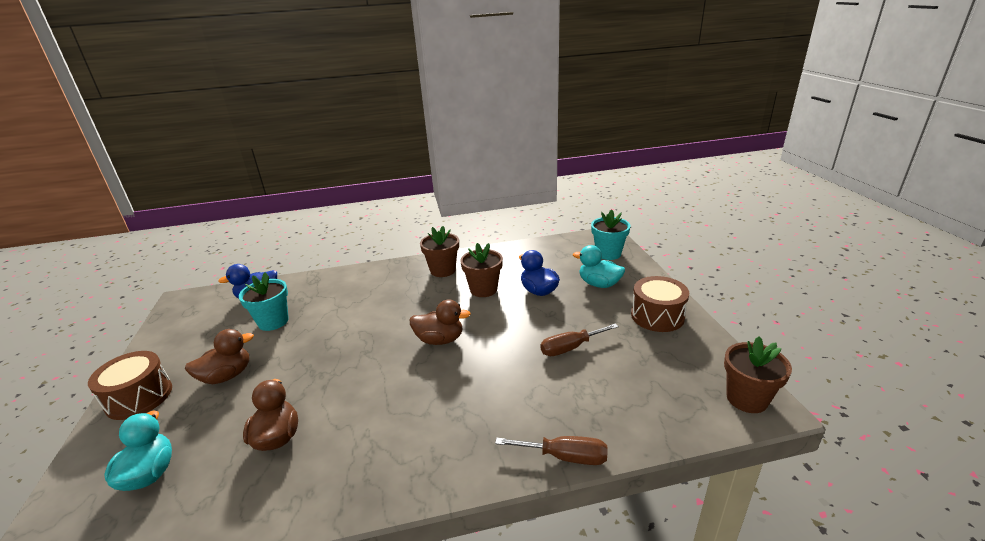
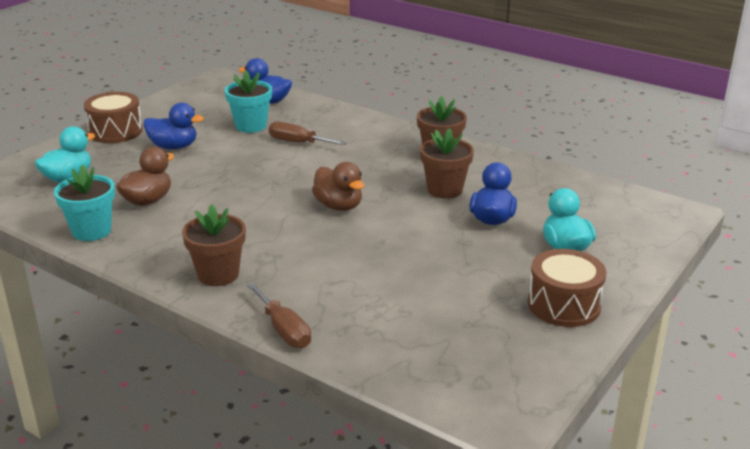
camera: 45 degrees right, 0 degrees up
(227, 376) = (174, 147): brown duck -> blue duck
(570, 348) = (428, 275): brown screwdriver -> brown screwdriver (298, 142)
(608, 253) = (640, 228): turquoise flower pot -> turquoise flower pot (91, 231)
(746, 399) = (500, 406): brown flower pot -> brown flower pot (218, 274)

